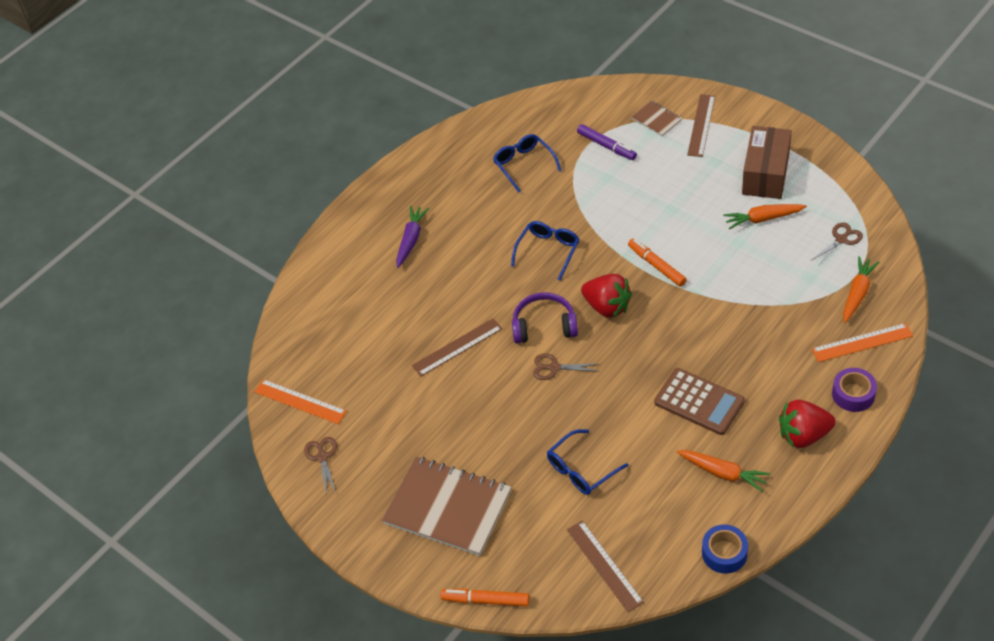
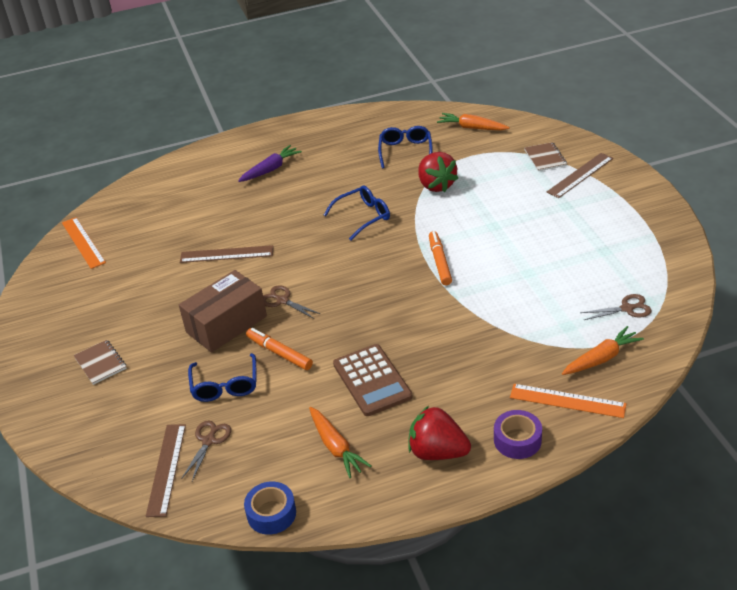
camera: 30 degrees right, 10 degrees down
(322, 457) = (57, 286): brown scissors -> brown scissors (209, 441)
(447, 507) = (100, 363): brown notebook -> brown notebook, size x0.47
(485, 600) = (53, 446): orange marker -> orange marker (279, 353)
(544, 326) = (306, 267): purple headphones -> none
(581, 469) = (225, 385): blue glasses -> blue glasses turned 90 degrees counterclockwise
(606, 146) = (484, 162): purple marker -> none
(607, 307) = (369, 275): red strawberry -> red strawberry (436, 185)
(763, 219) = (568, 264): orange carrot -> orange carrot (472, 128)
(765, 174) = (603, 231): brown box -> brown box (226, 324)

